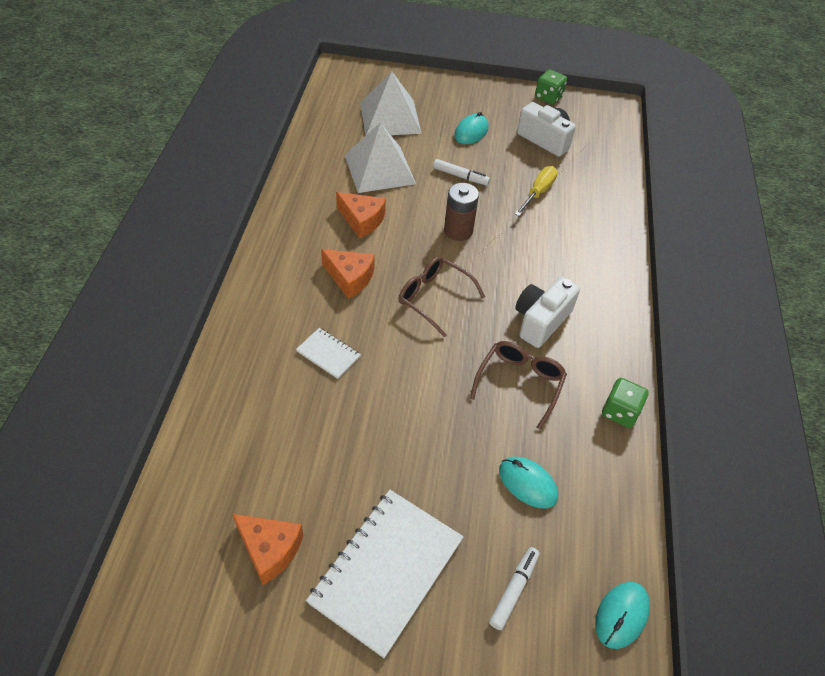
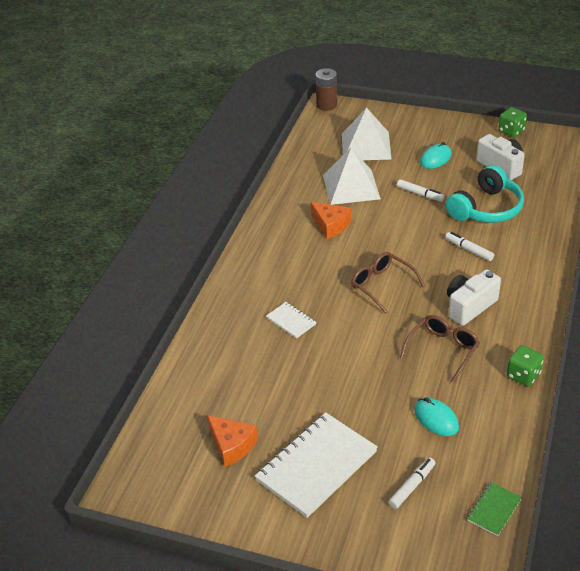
camera: 15 degrees right, 10 degrees down
(350, 278) = (315, 268): orange cheese -> none
(458, 231) = (411, 236): brown battery -> brown battery (326, 105)
(527, 246) = (469, 250): none -> white marker
(538, 192) = (486, 208): yellow screwdriver -> turquoise headphones
(621, 615) = (494, 510): turquoise mouse -> green notebook

